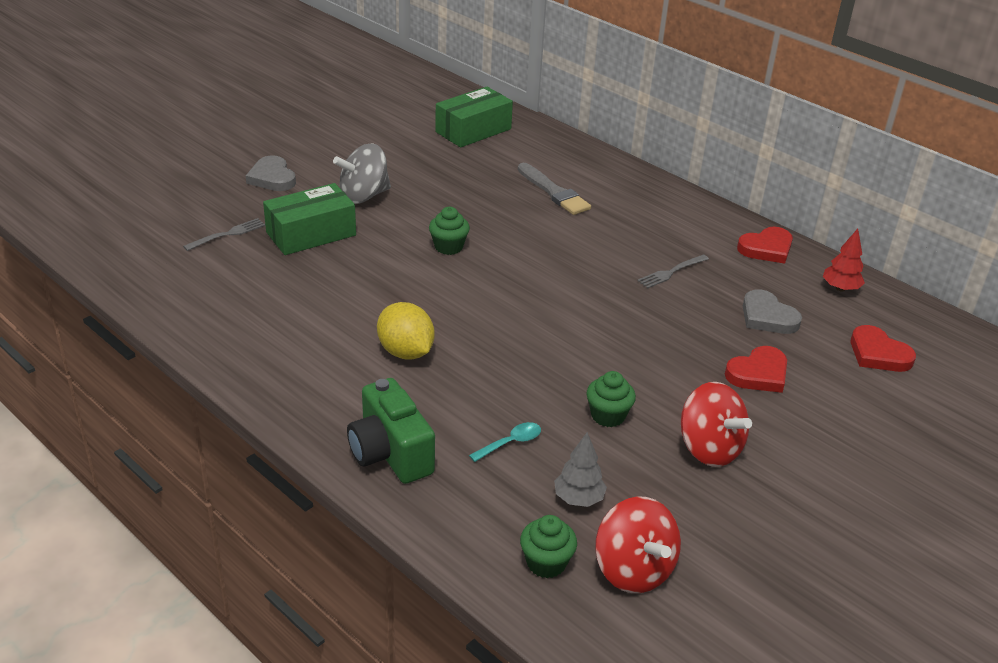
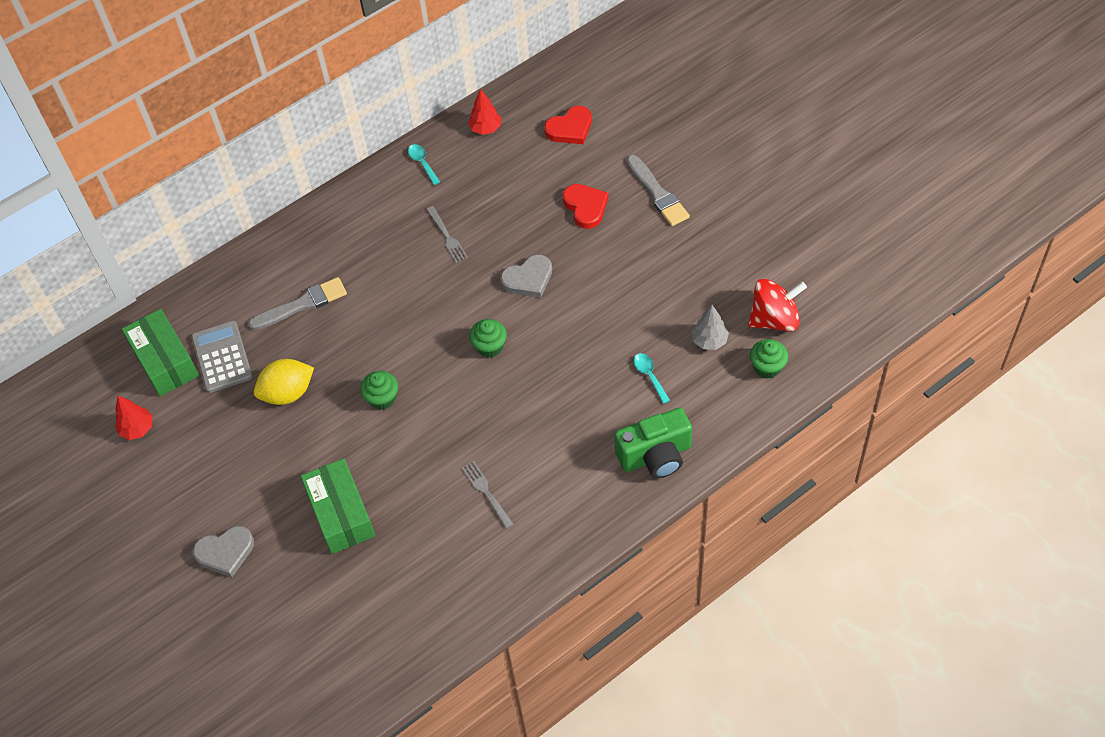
camera: 75 degrees left, 20 degrees up
(227, 234) = (329, 589): grey fork -> grey fork (486, 492)
(364, 196) = (278, 467): grey spinning top -> none
(400, 125) = (137, 429): none -> red tree
(405, 352) = (534, 440): yellow lemon -> yellow lemon (288, 393)
(483, 156) = (222, 357): none -> grey calculator
(608, 416) = (625, 310): green cupcake -> green cupcake (490, 347)
(709, 448) = (664, 255): red spinning top -> none
(766, 248) = (422, 163): red heart -> turquoise spoon
(767, 317) = (517, 185): grey heart -> grey heart (528, 279)
(810, 438) = (658, 194): none -> grey brush

